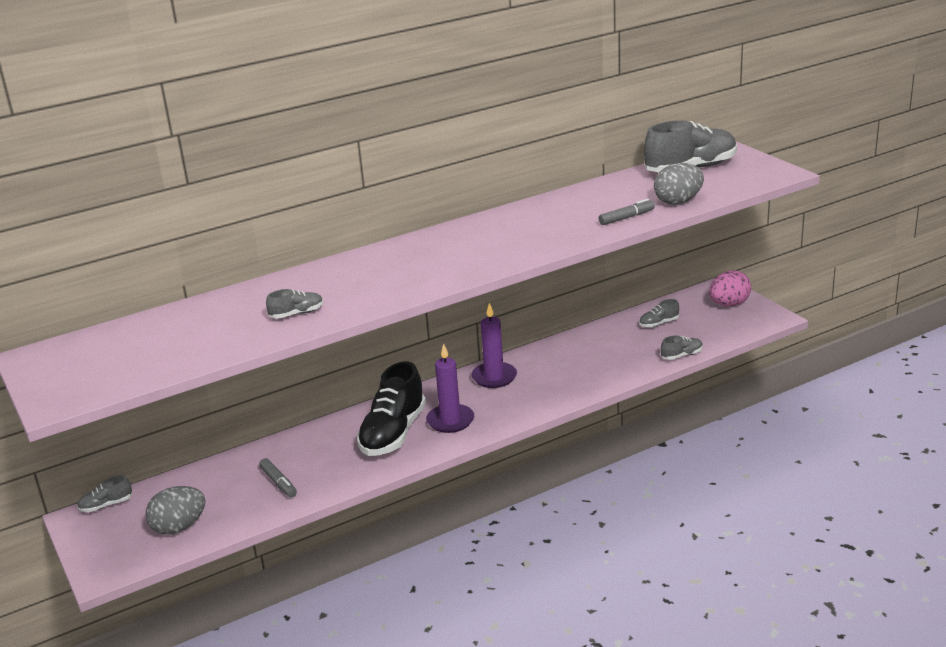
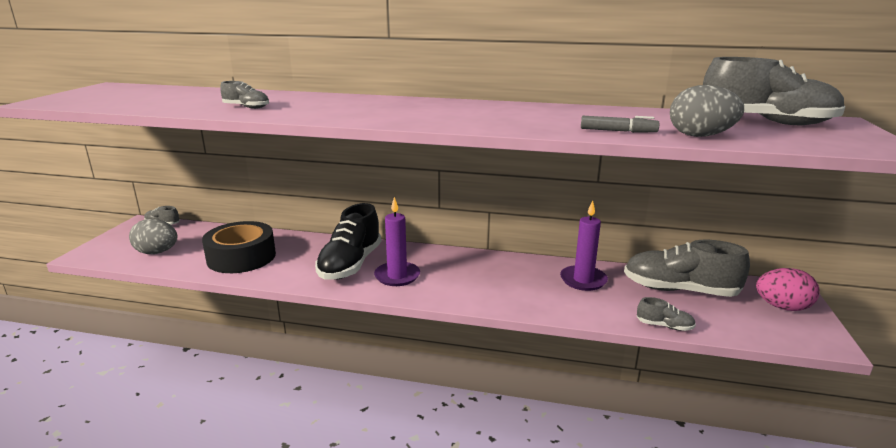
camera: 40 degrees right, 5 degrees down
(278, 483) = (241, 257): grey marker -> black tape
(393, 433) = (350, 264): black shoe -> black shoe turned 45 degrees counterclockwise
(494, 377) = (477, 264): purple candle -> purple candle (583, 280)
(659, 323) = (679, 290): grey shoe -> grey shoe, size x2.23

